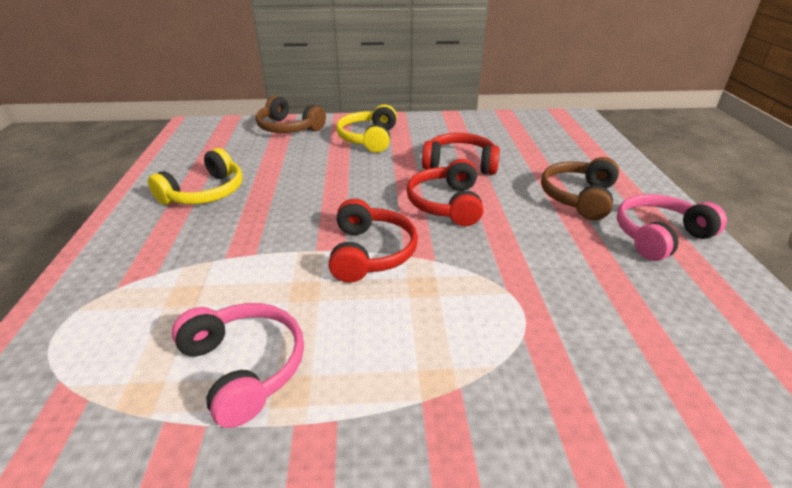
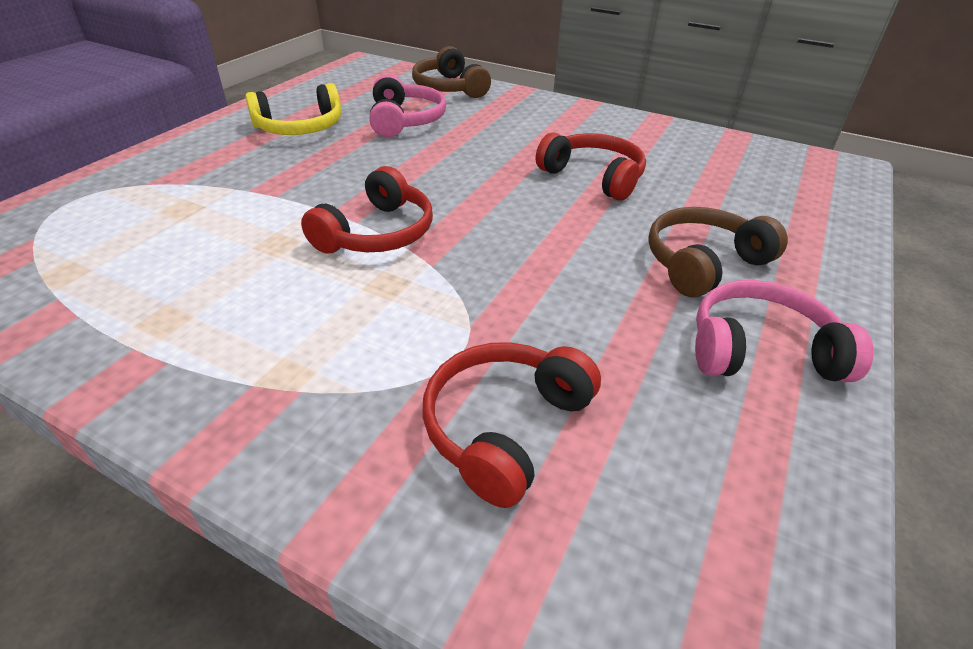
camera: 30 degrees right, 5 degrees up
(244, 367) = (154, 285): pink headphones -> pink headphones (405, 120)
(369, 139) = (521, 120): yellow headphones -> none
(446, 204) = (519, 214): red headphones -> red headphones (505, 427)

